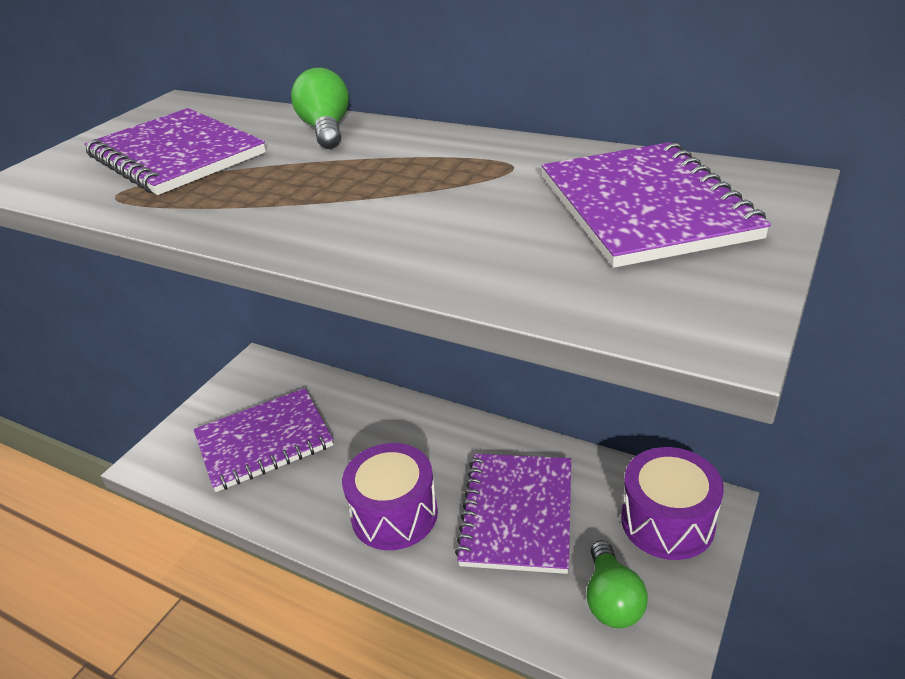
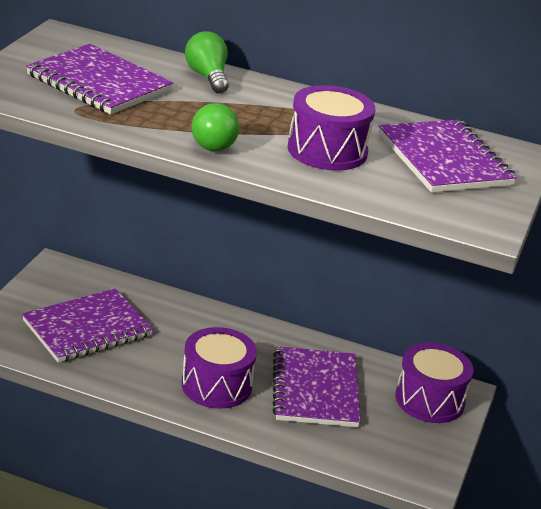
camera: 15 degrees left, 5 degrees down
(455, 213) = (327, 150): none -> purple drum
(611, 600) = (391, 444): green light bulb -> green light bulb (211, 142)

